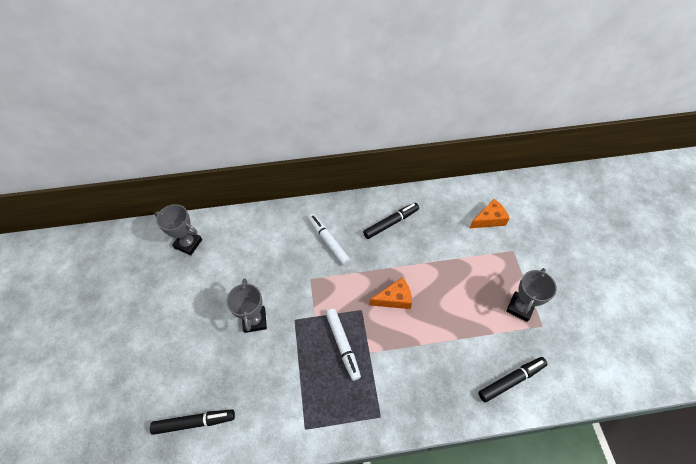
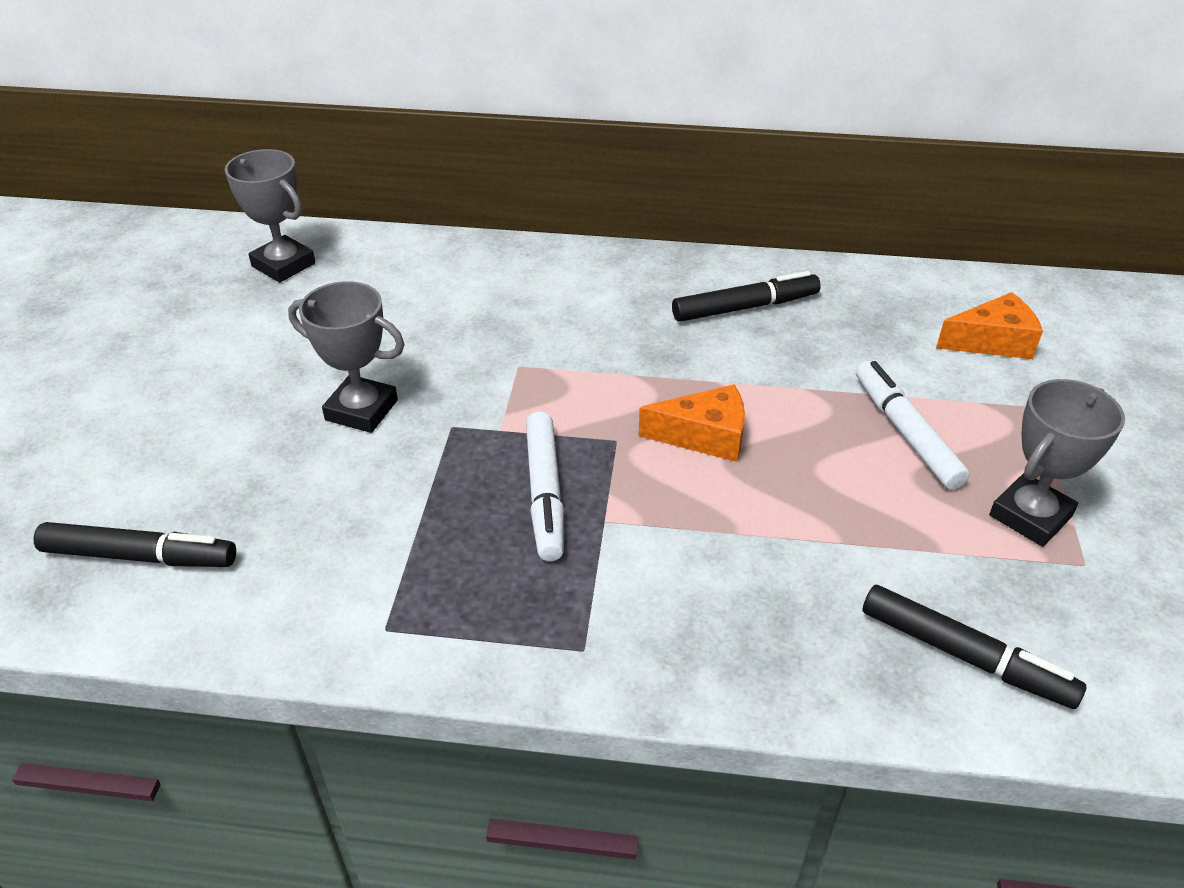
camera: 15 degrees right, 15 degrees down
(254, 320) = (361, 410): grey trophy -> grey trophy turned 75 degrees counterclockwise
(328, 241) = (586, 312): white marker -> white marker (906, 432)
(511, 380) = (964, 656): black marker -> black marker turned 45 degrees clockwise

